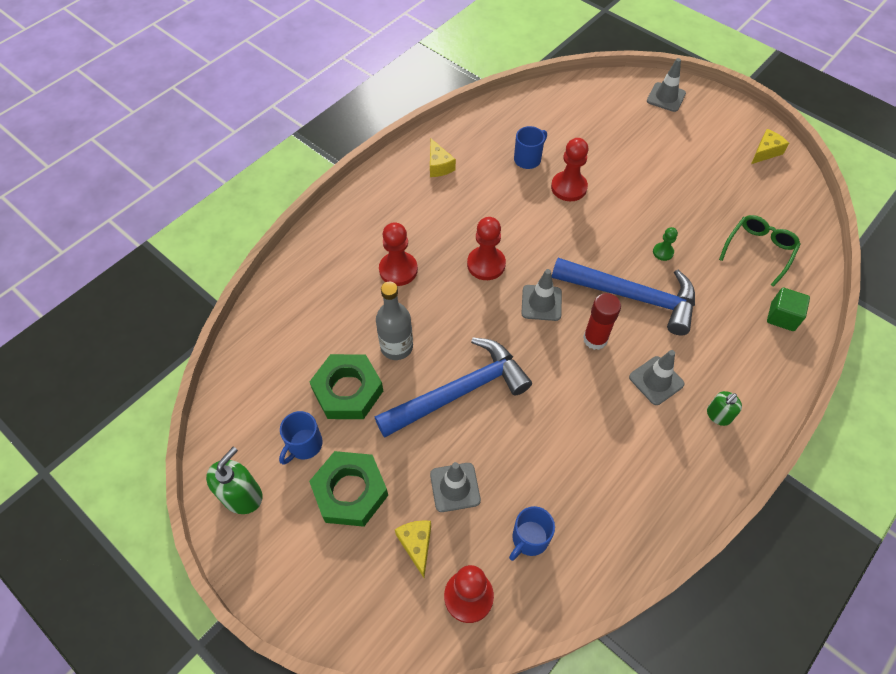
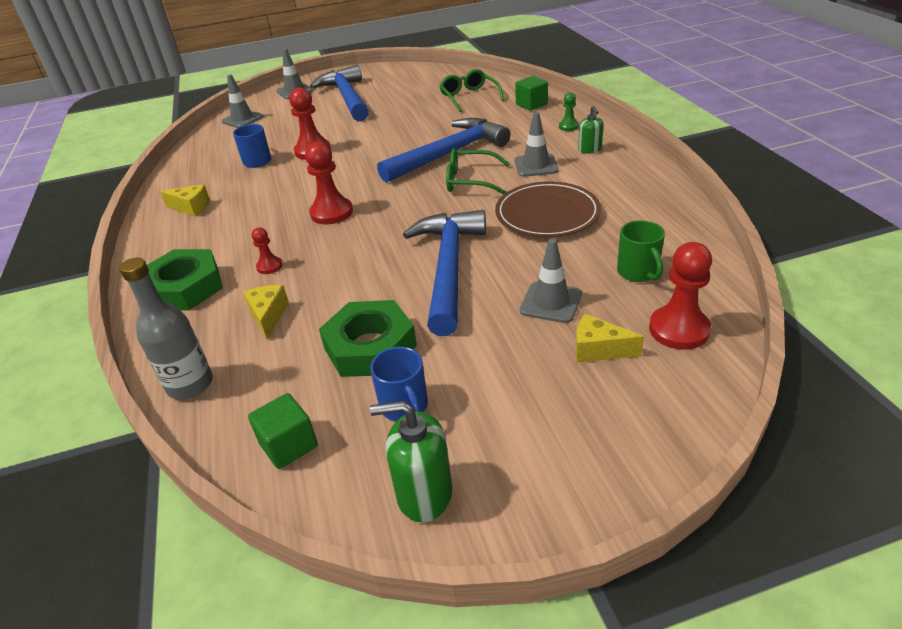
camera: 55 degrees left, 20 degrees down
(242, 496) = (424, 494): green soap dispenser -> green soap dispenser turned 60 degrees counterclockwise
(246, 399) = (289, 445): none -> green cube
(350, 491) = (497, 383): green nut -> green nut (185, 287)
(396, 347) = (356, 294): grey bottle -> grey bottle (190, 384)
(398, 270) = (269, 266): red pawn -> red pawn, size x0.54
(529, 539) = (638, 272): blue mug -> green mug
(541, 303) = (406, 196): grey traffic cone -> grey traffic cone (242, 119)
(578, 428) = (547, 214): none -> brown plate
(595, 339) = (470, 181): red glue stick -> green glasses
(663, 252) = (425, 130): green pawn -> green pawn (568, 126)
(683, 147) = (347, 98): none -> blue hammer
(765, 152) = (393, 73): yellow cheese -> yellow cheese (268, 316)

